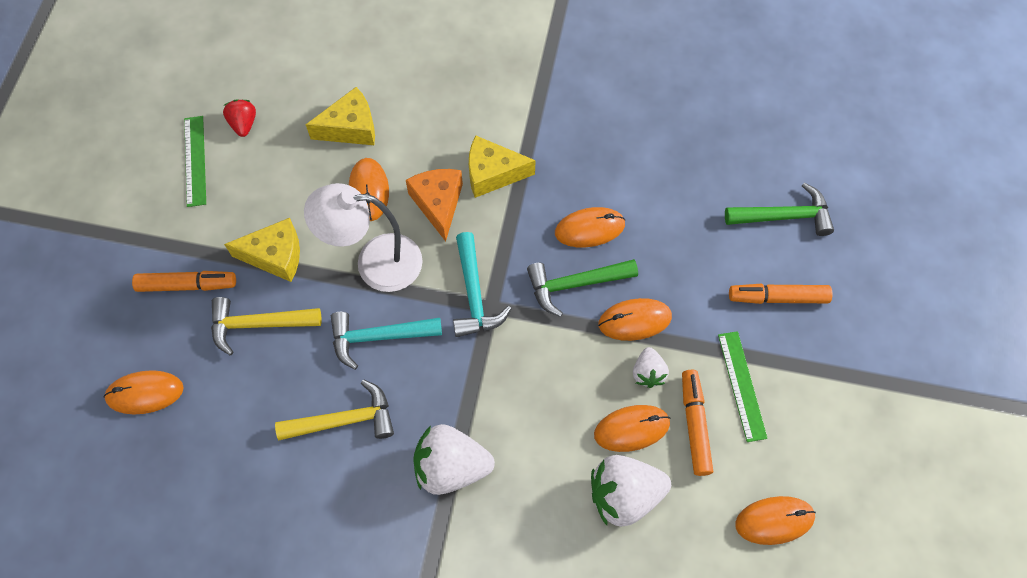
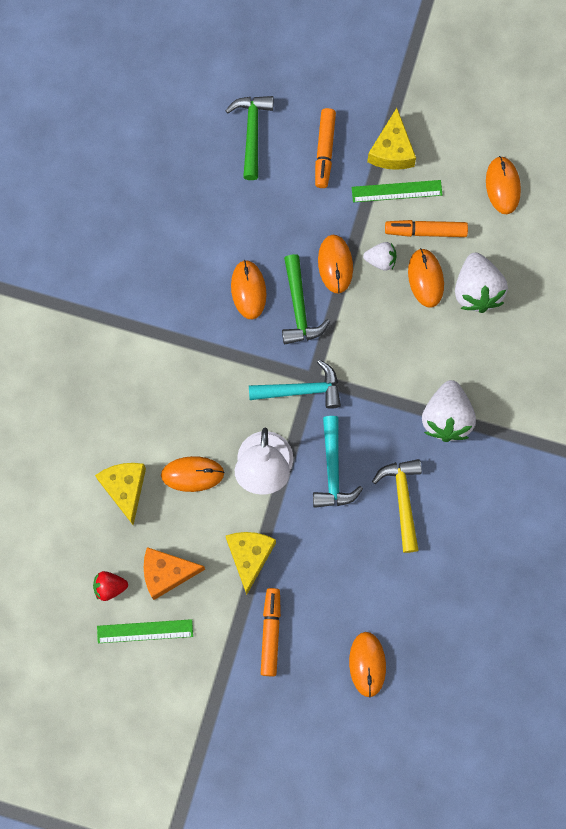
camera: 85 degrees left, 10 degrees up
(258, 324) = (313, 571): yellow hammer -> none
(438, 204) = (212, 415): orange cheese -> orange cheese (166, 573)
(492, 173) = (186, 366): yellow cheese -> yellow cheese (392, 150)

